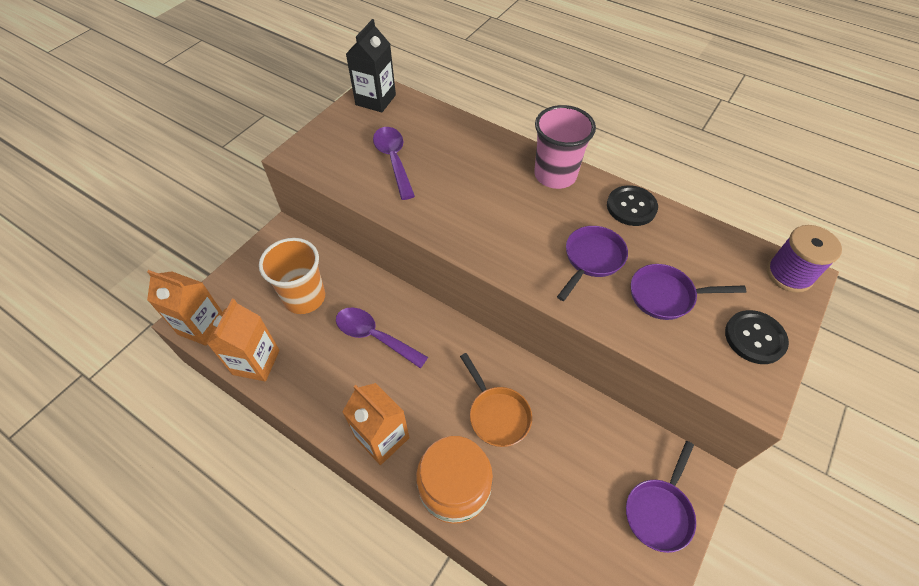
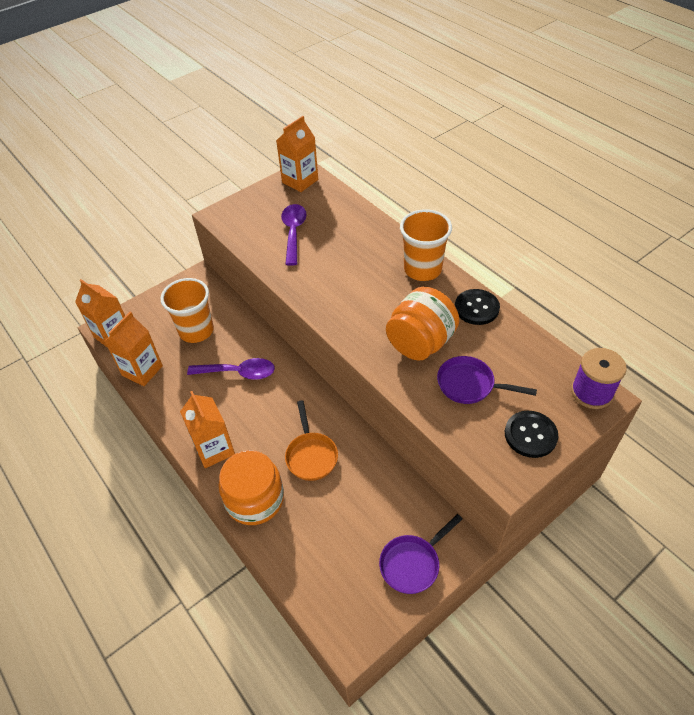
camera: 20 degrees right, 5 degrees down
(374, 336) = (238, 372): purple spoon -> purple spoon turned 135 degrees clockwise
(375, 100) = (300, 181): black carton -> orange carton
(555, 175) = (422, 269): pink cup -> orange cup
(591, 259) = (420, 343): purple pan -> orange jar

